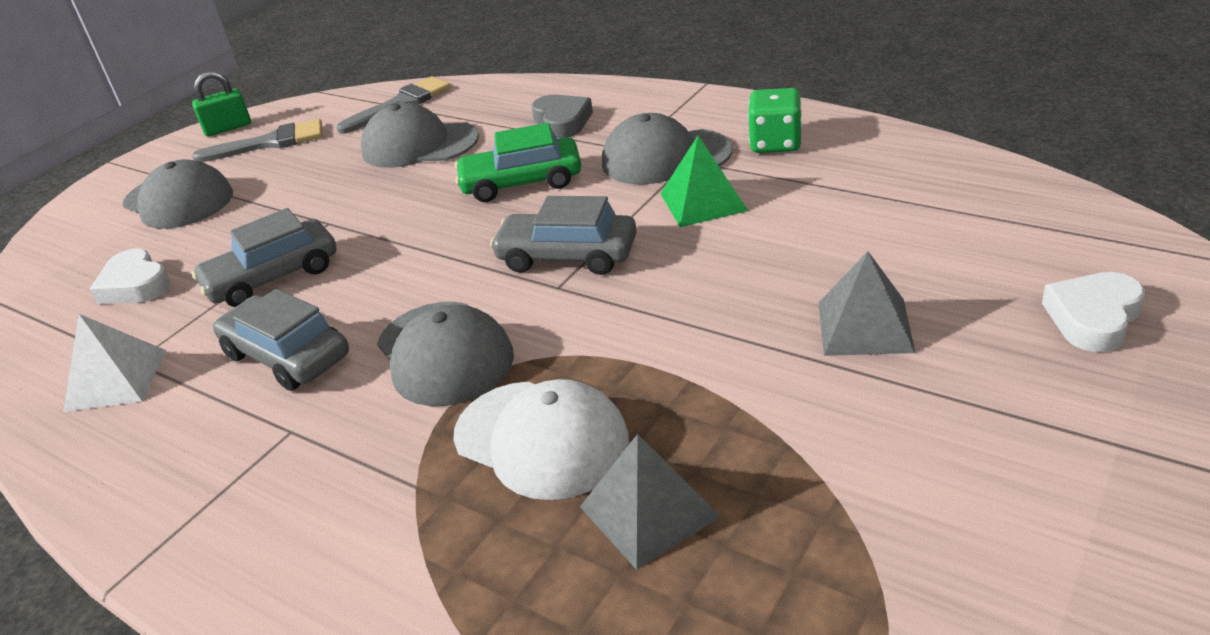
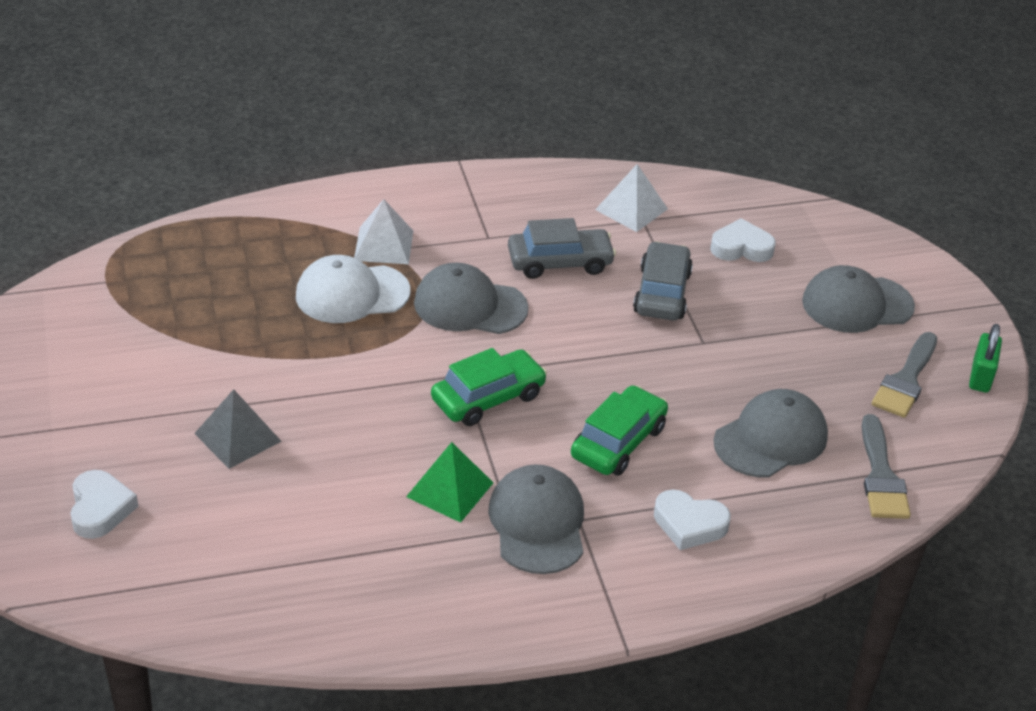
camera: 125 degrees right, 5 degrees up
(410, 493) = (384, 245): none -> white pyramid
(562, 122) = (689, 524): grey heart -> white heart
(567, 256) = (488, 398): grey car -> green car
(649, 511) = (260, 291): grey pyramid -> none
(665, 157) = (537, 523): grey cap -> grey cap turned 45 degrees counterclockwise
(775, 143) = (462, 584): green dice -> none

